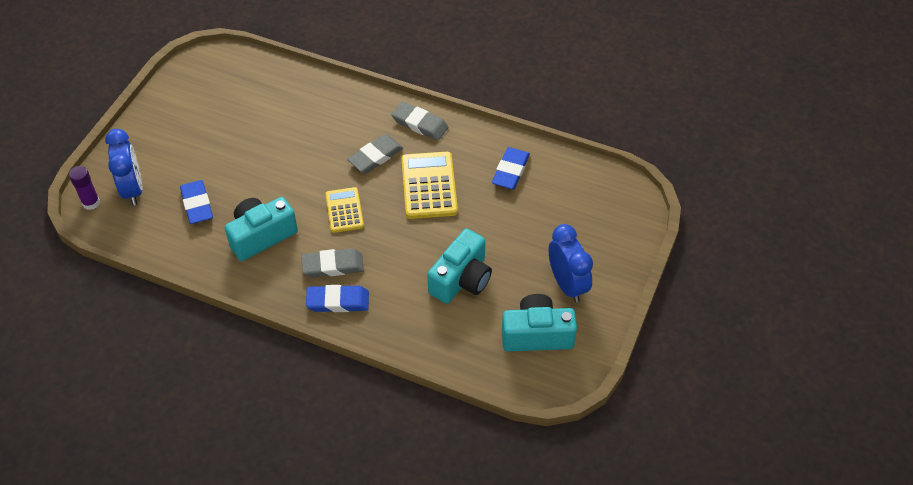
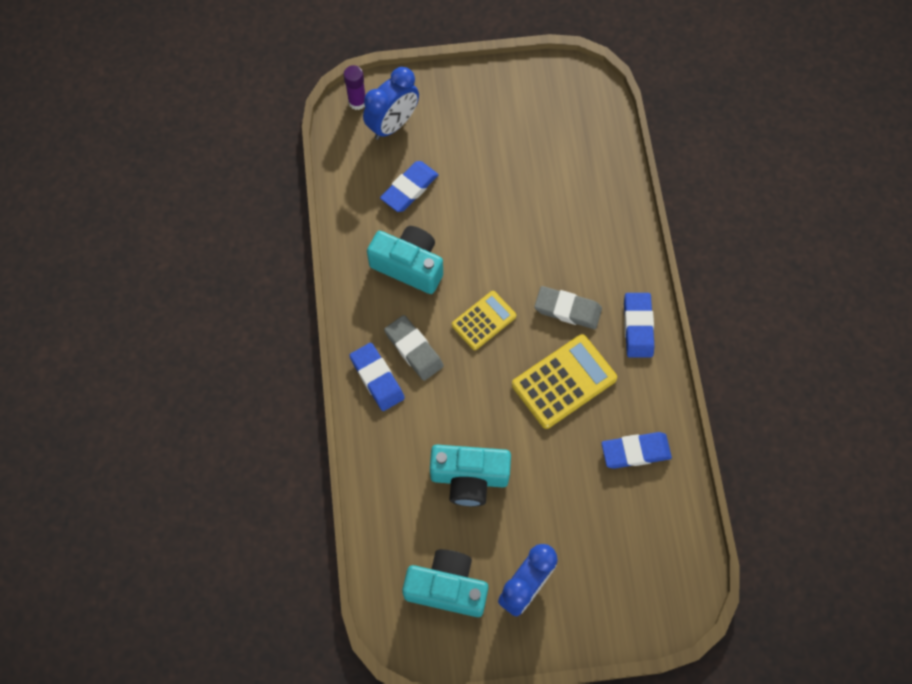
camera: 60 degrees right, 15 degrees up
(420, 124) = (638, 327): grey eraser -> blue eraser
(537, 335) = (447, 587): turquoise camera -> turquoise camera turned 45 degrees counterclockwise

